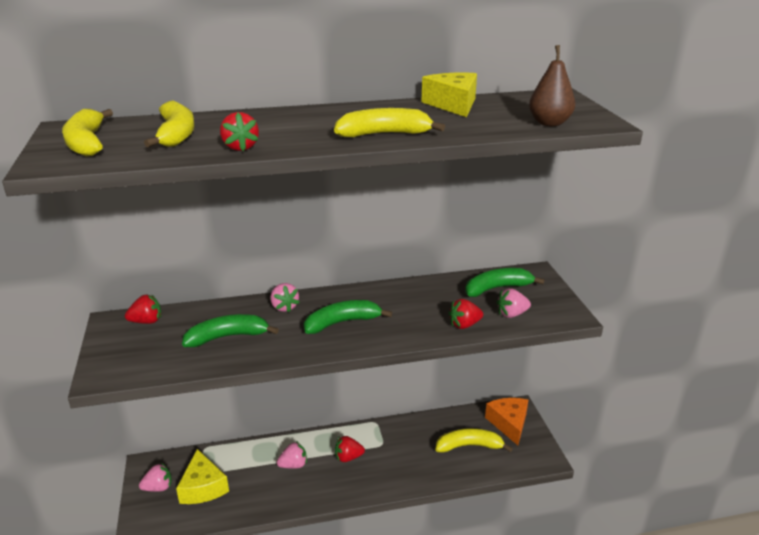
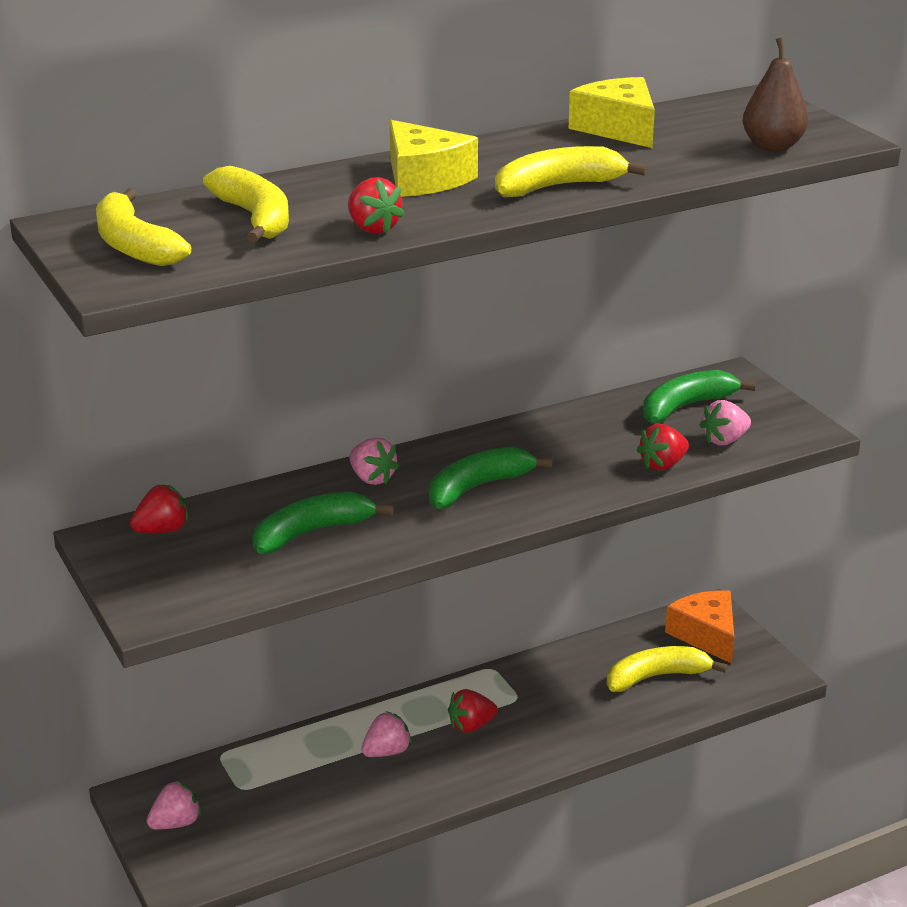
camera: 15 degrees left, 0 degrees up
(203, 487) = (252, 809): yellow cheese -> yellow cheese (424, 179)

